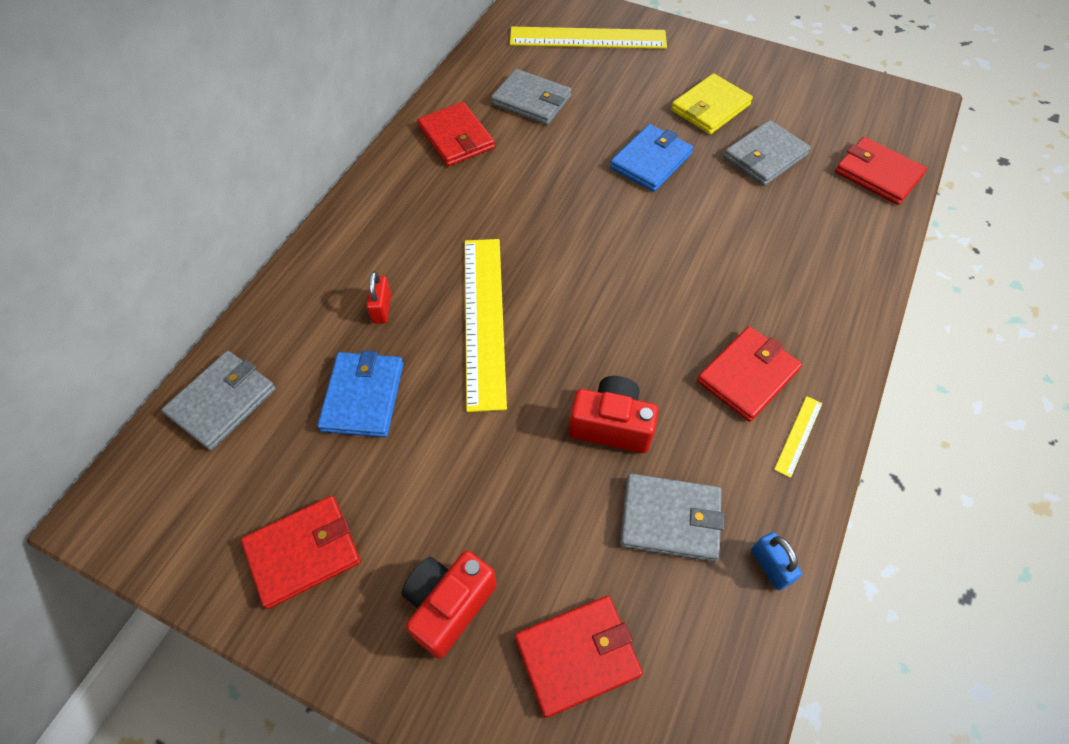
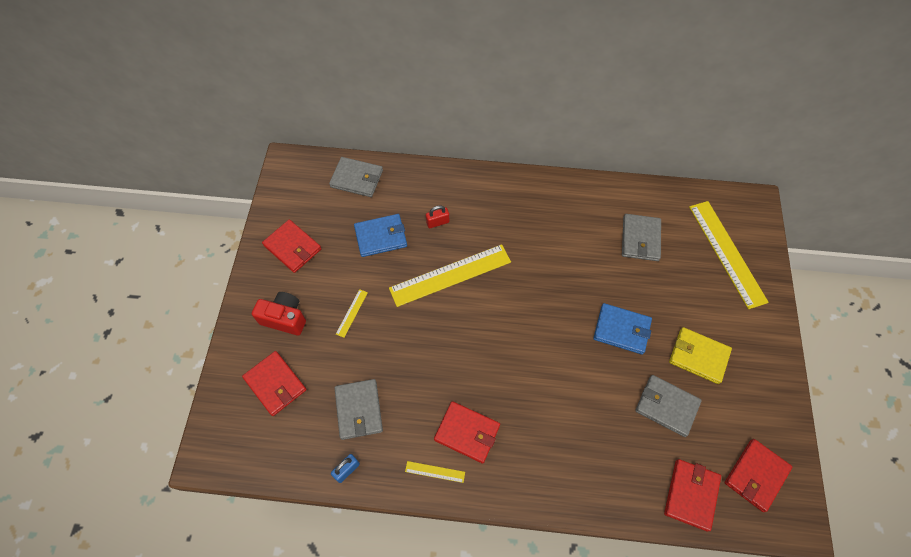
camera: 70 degrees right, 5 degrees up
(456, 137) = (583, 209): red wallet -> red wallet (756, 475)
(488, 482) = (352, 313): none -> yellow ruler
(611, 425) = (405, 363): red camera -> none

